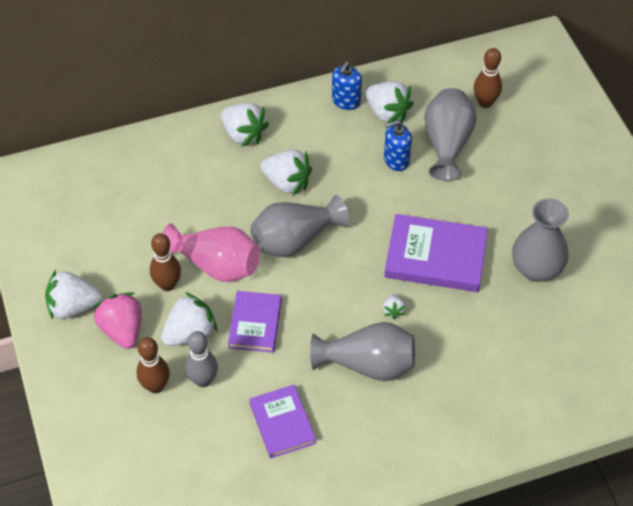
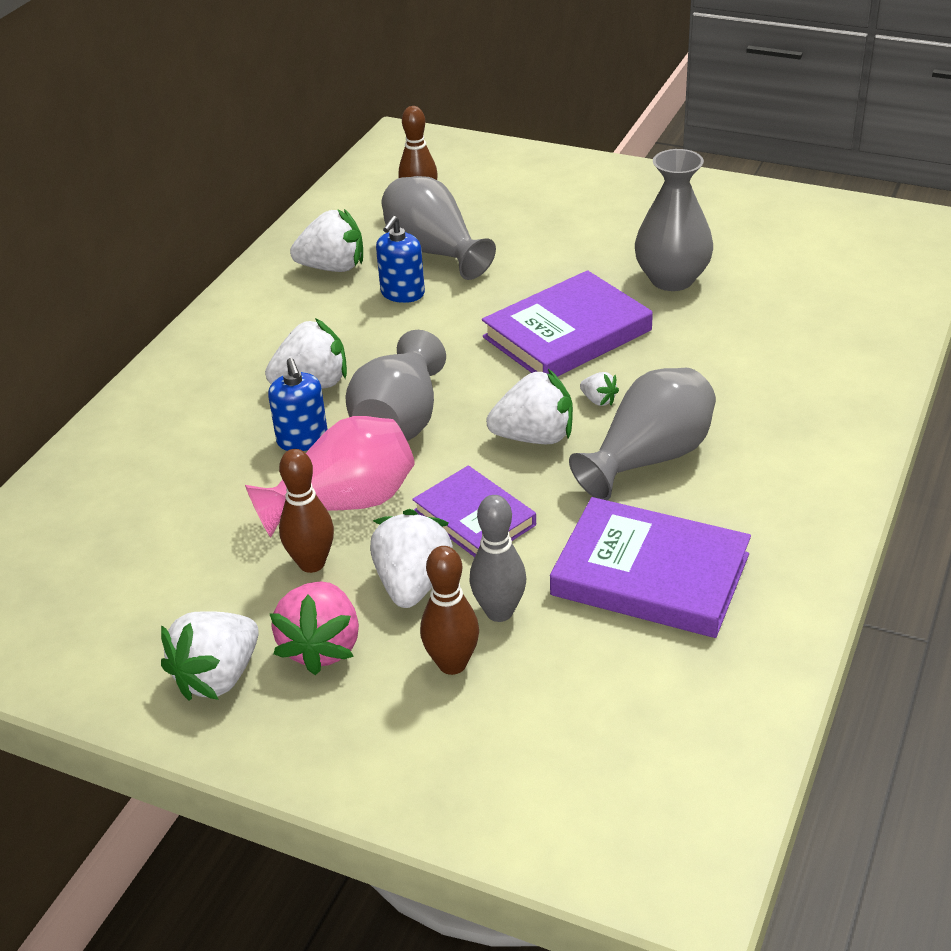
camera: 45 degrees left, 15 degrees down
(122, 330) = (322, 647): pink strawberry -> pink strawberry turned 105 degrees counterclockwise
(243, 134) = (194, 380): white strawberry -> white strawberry (535, 437)
(282, 423) = (650, 575): purple book -> purple book, size x1.57
(346, 101) = (272, 285): blue soap dispenser -> blue soap dispenser (302, 439)

